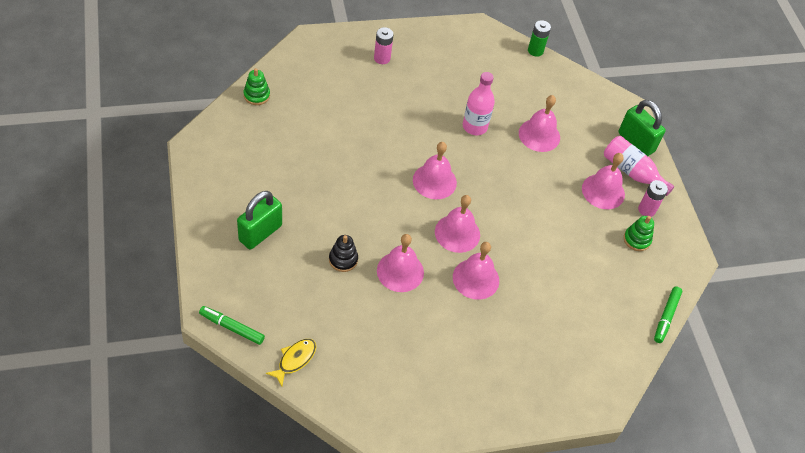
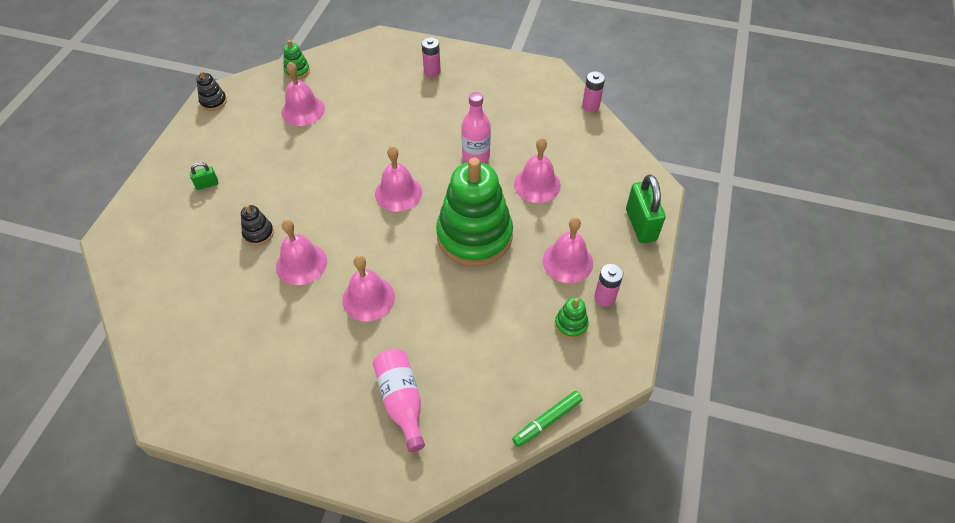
camera: 35 degrees right, 0 degrees up
(199, 152) = (213, 101): none -> black stacking toy
(232, 328) = (117, 256): green marker -> none
(260, 233) = (207, 184): green padlock -> green padlock, size x0.49
(295, 360) = (144, 306): yellow fish -> none
(457, 233) = (383, 248): pink bell -> pink bell (303, 110)
(521, 196) = (474, 236): none -> green stacking toy
(535, 50) = (590, 106): green battery -> pink battery
(632, 172) = (614, 253): pink bottle -> pink bottle (401, 401)

